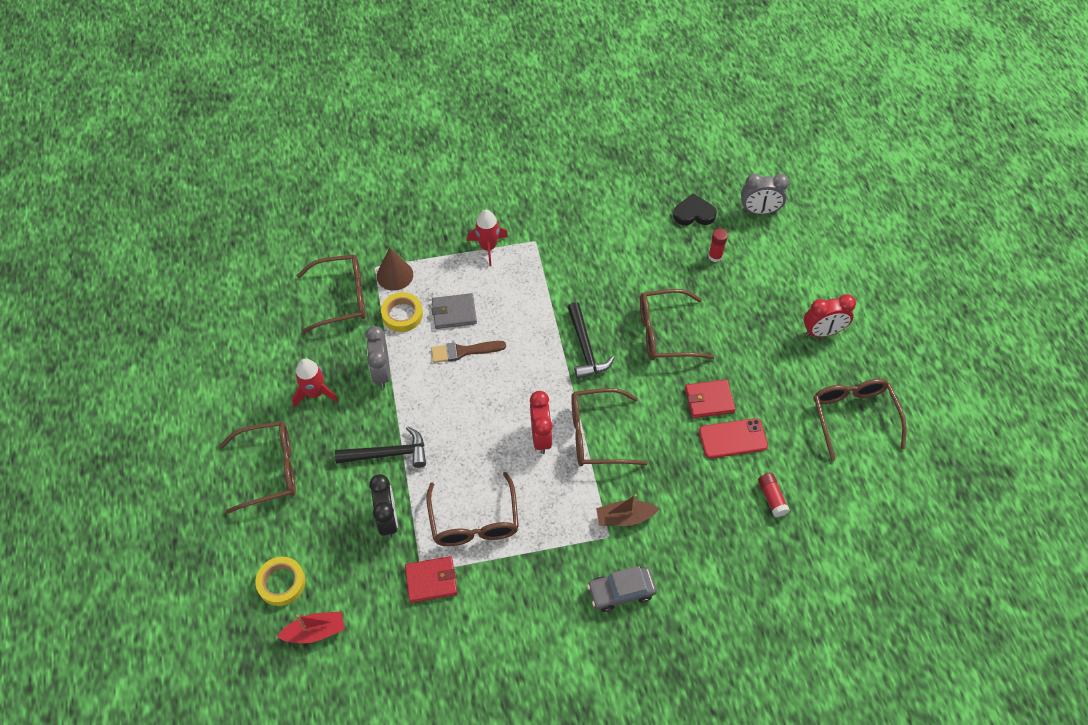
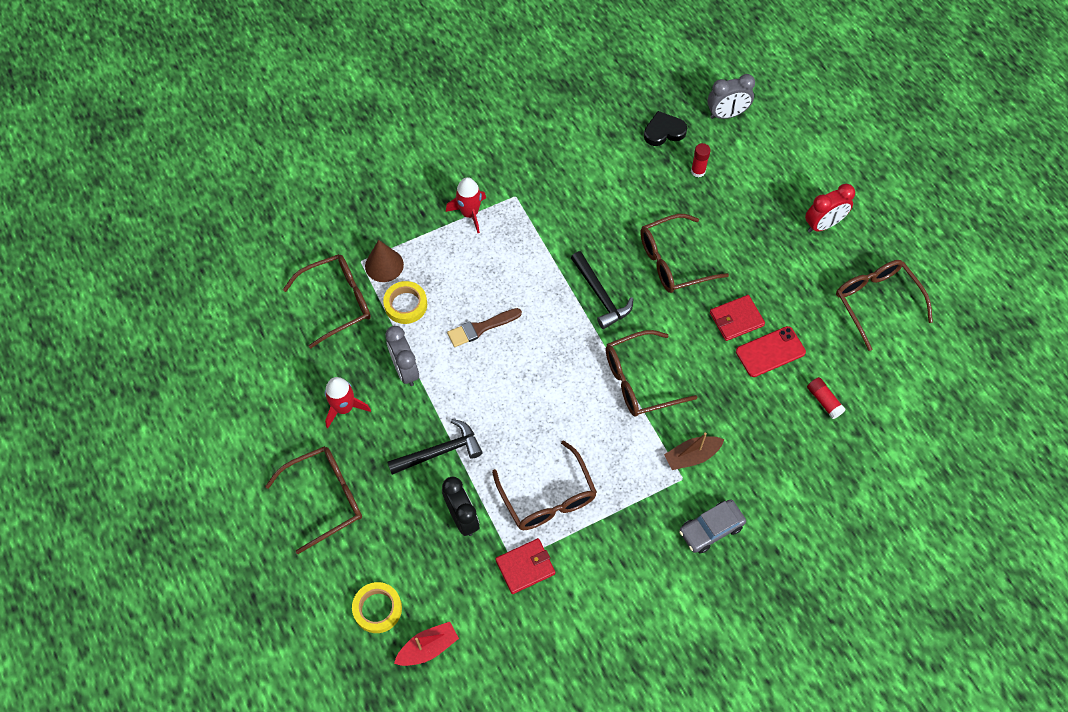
camera: 15 degrees left, 5 degrees up
(454, 313) = (458, 290): grey wallet -> none
(541, 437) = (586, 396): red clock -> none

